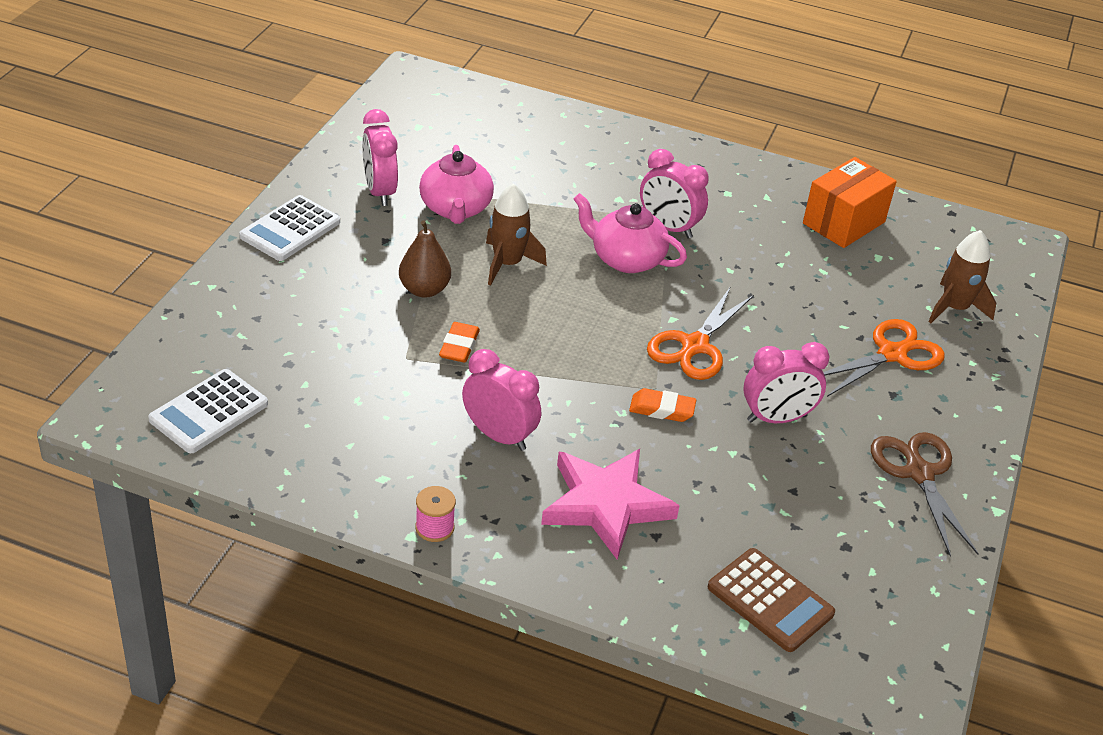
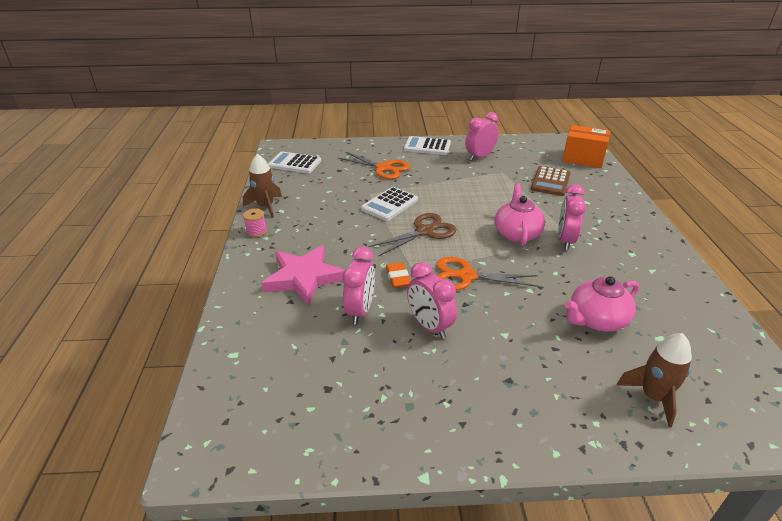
camera: 70 degrees right, 5 degrees down
(424, 290) = (421, 185): brown pear -> none
(455, 209) = (492, 176): pink teapot -> pink teapot (596, 320)
(459, 346) = (389, 204): orange eraser -> white calculator
(499, 436) = (333, 232): pink clock -> pink clock (360, 310)
(507, 264) = (467, 200): brown rocket -> brown rocket (265, 206)
(770, 601) = (257, 361): brown calculator -> brown calculator (550, 181)
(844, 223) = (675, 311): orange box -> orange box (583, 159)
(892, 354) = (553, 370): orange scissors -> orange scissors (383, 168)
(919, 473) = (431, 414): brown scissors -> brown scissors (424, 231)

